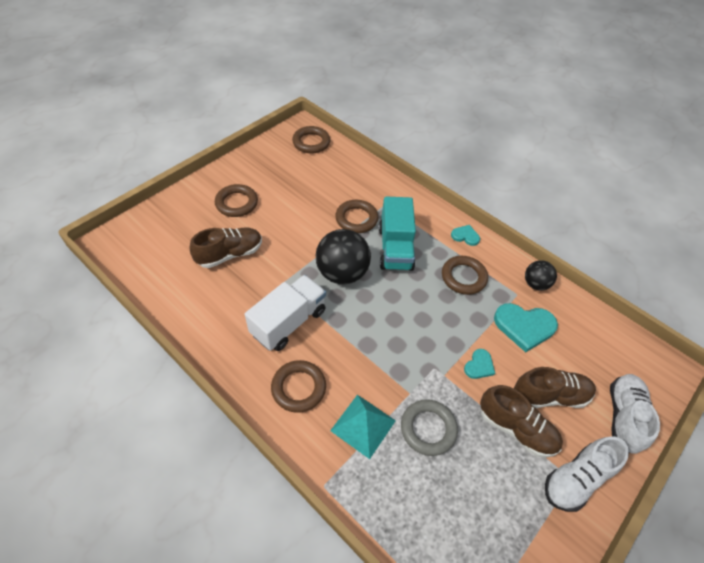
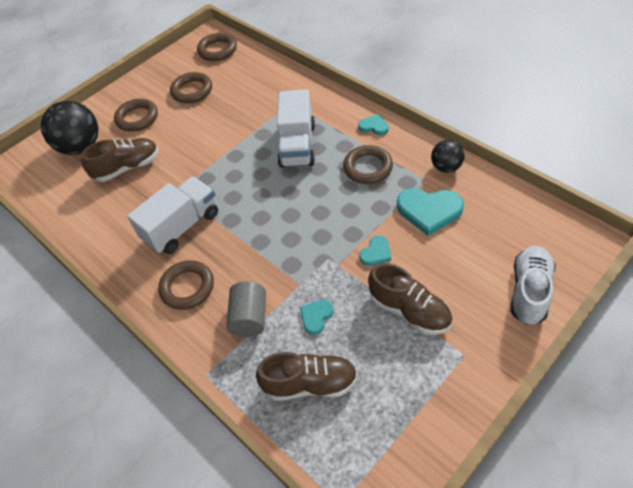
camera: 10 degrees right, 0 degrees up
(342, 273) = (240, 175): black ball -> black ball (81, 147)
(356, 219) = (259, 121): brown ring -> brown ring (192, 91)
(363, 425) = (249, 318): turquoise pyramid -> grey cylinder
(395, 248) = (297, 145): turquoise truck -> white truck
(428, 429) = (316, 316): grey ring -> turquoise heart
(550, 395) = (449, 276): brown shoe -> brown shoe (310, 383)
(576, 479) = (469, 355): white shoe -> none

